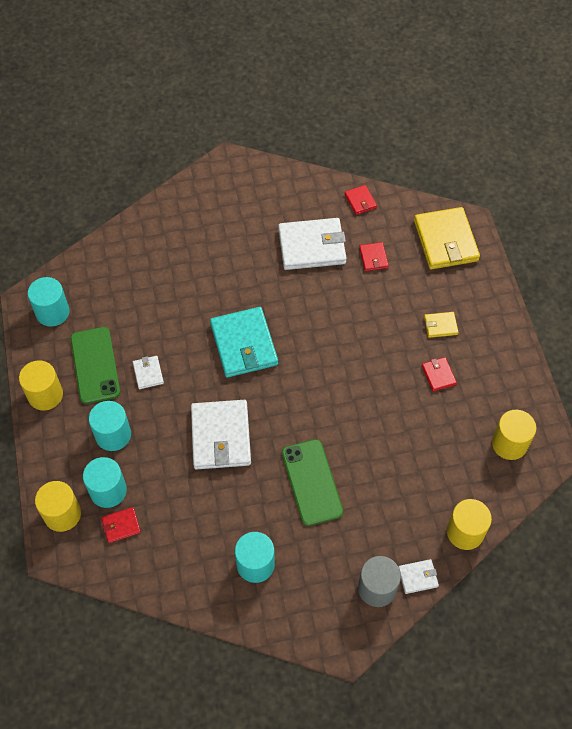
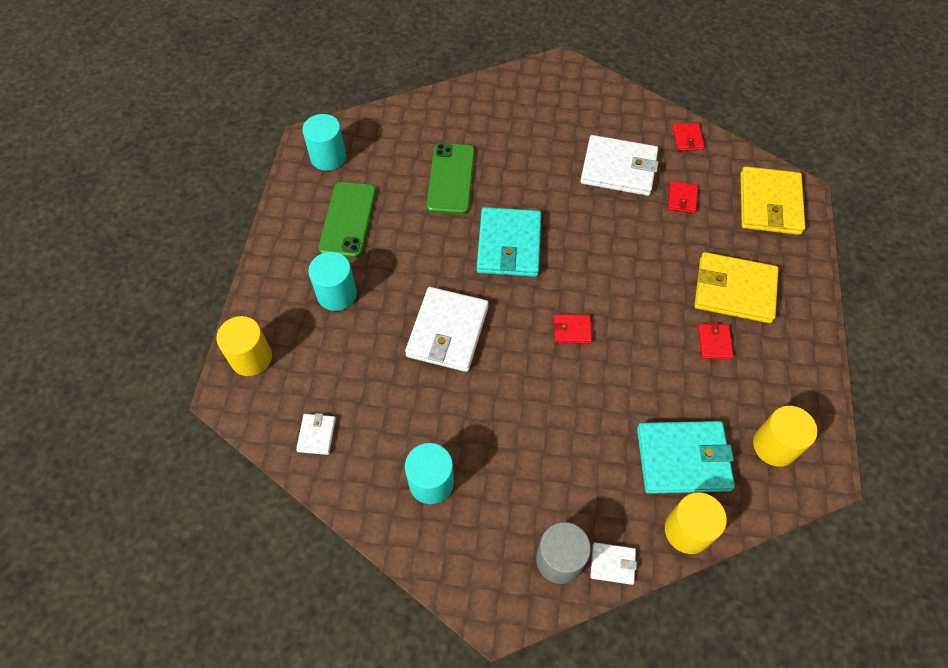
camera: 20 degrees right, 0 degrees up
(45, 395) = (286, 233): yellow cylinder -> none
(108, 491) = (307, 349): turquoise cylinder -> none
(121, 525) = (305, 390): red wallet -> red wallet (572, 330)
(148, 373) = (398, 244): white wallet -> white wallet (316, 435)
(311, 482) = (528, 413): green phone -> green phone (451, 179)
(440, 326) = (734, 290): yellow wallet -> yellow wallet, size x2.14
(444, 478) = (683, 459): none -> turquoise wallet

